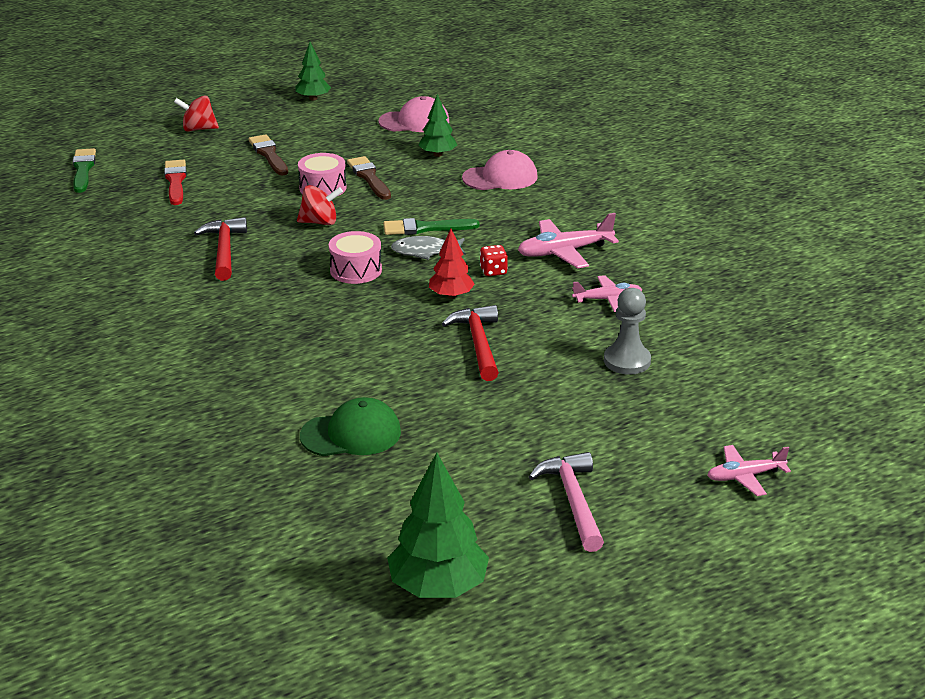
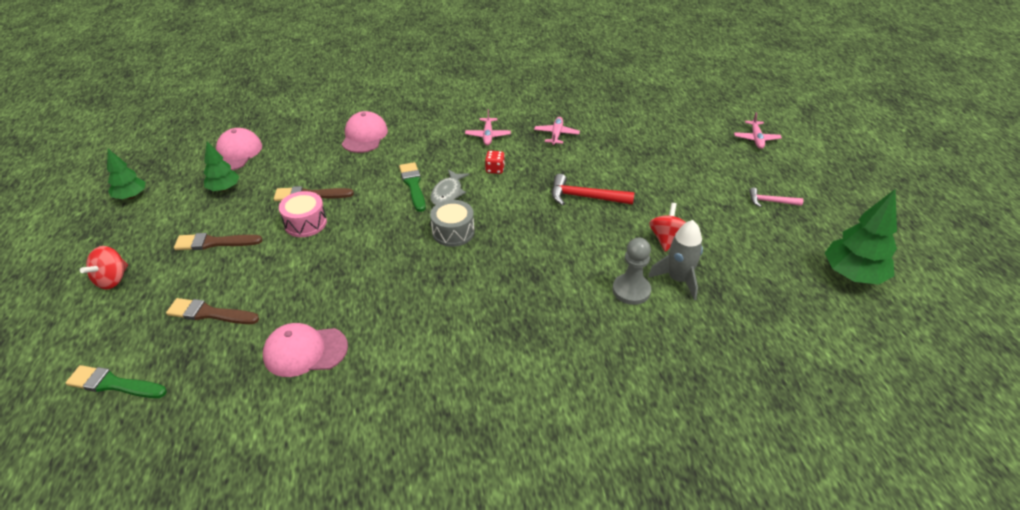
camera: 70 degrees left, 10 degrees up
(146, 236) = (305, 351): none -> pink cap
(175, 181) = (209, 313): red brush -> brown brush
(224, 250) = (370, 301): red hammer -> none
(320, 222) = (363, 236): red spinning top -> red spinning top (667, 239)
(351, 434) = (678, 279): green cap -> grey rocket
(356, 270) = (453, 232): pink drum -> grey drum
(425, 228) = (413, 185): green brush -> green brush turned 150 degrees clockwise
(437, 154) = (302, 154): green tree -> green tree (224, 188)
(451, 295) = (517, 195): red tree -> none
(564, 252) = (488, 136): pink plane -> pink plane, size x0.65
(573, 501) = (771, 201): pink hammer -> pink hammer, size x0.61
(627, 361) = (630, 146): grey pawn -> grey pawn (631, 290)

